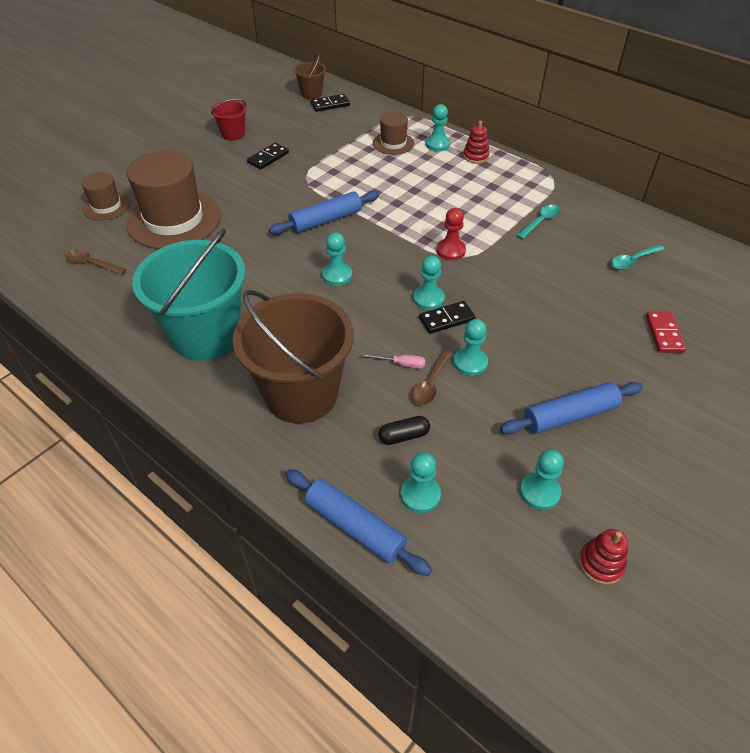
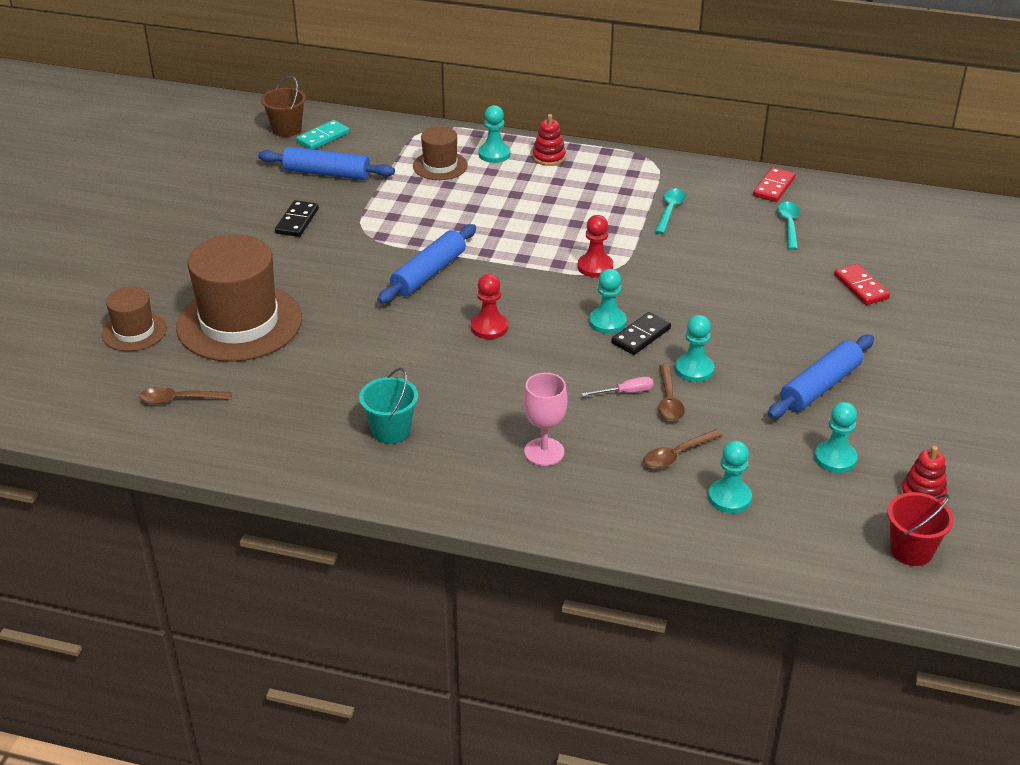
camera: 25 degrees left, 10 degrees down
(206, 335) = (391, 430): turquoise bucket -> turquoise bucket, size x0.46
(233, 134) = (225, 204): red bucket -> red bucket (911, 550)
(301, 394) = (544, 452): brown bucket -> pink goblet
(330, 104) = (323, 137): black domino -> turquoise domino
(337, 275) = (489, 327): turquoise pawn -> red pawn
(355, 527) = (688, 544): blue rolling pin -> blue rolling pin (326, 173)
(404, 436) = (677, 455): black capsule -> brown spoon
(633, 261) = (789, 225): turquoise spoon -> turquoise spoon turned 150 degrees clockwise
(639, 225) = (773, 187): none -> red domino

